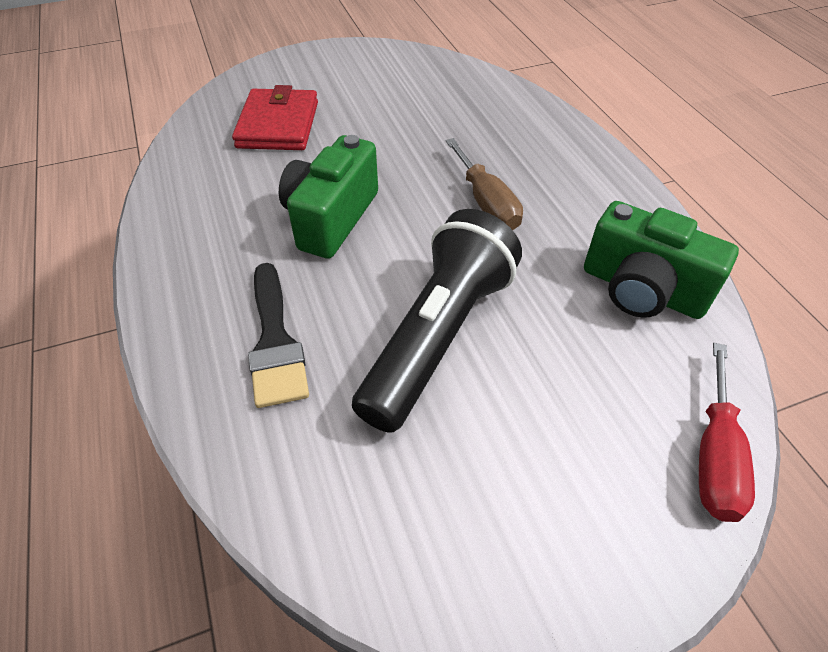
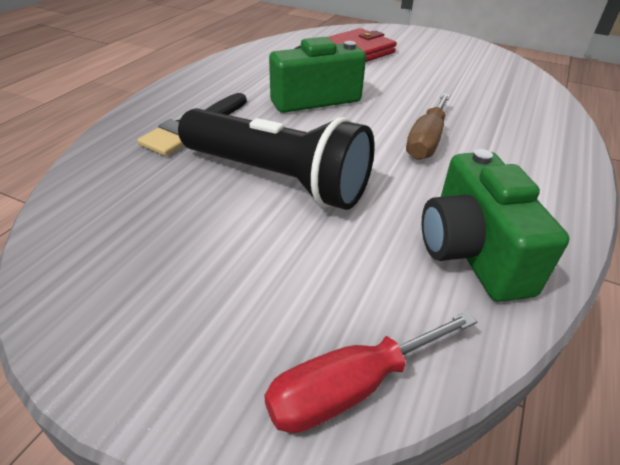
camera: 45 degrees right, 10 degrees down
(438, 336) = (276, 178): black flashlight -> black flashlight turned 45 degrees clockwise

